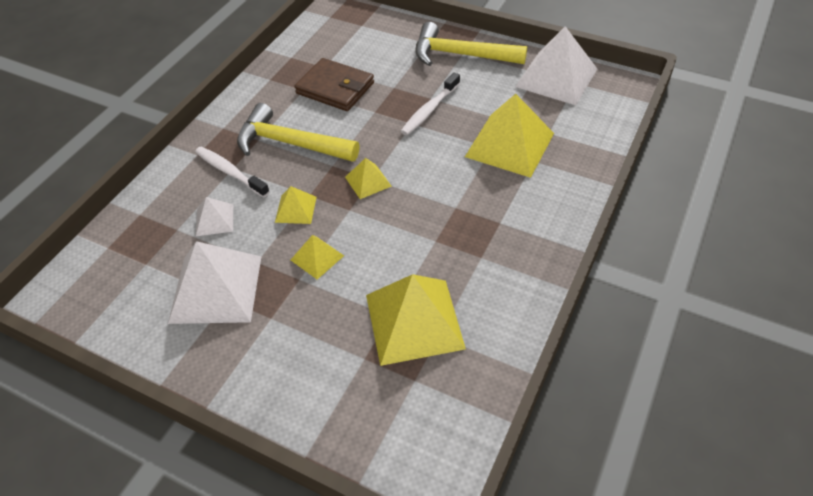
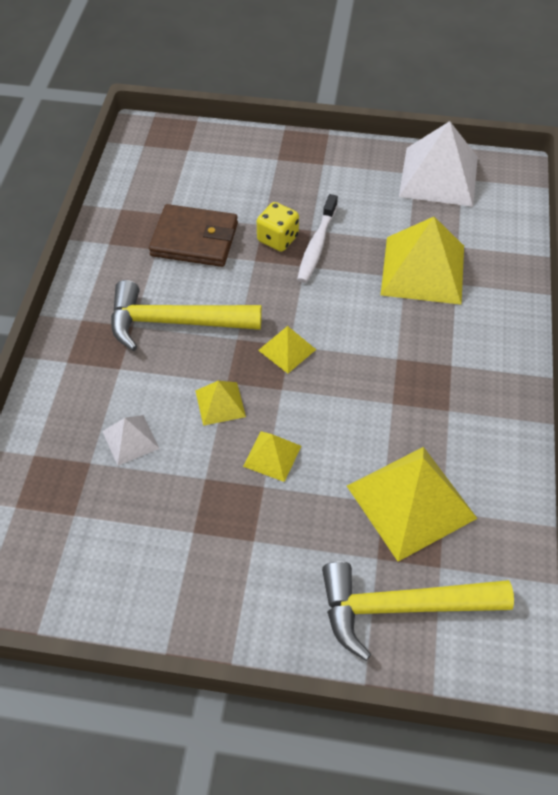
camera: 20 degrees left, 5 degrees up
(216, 288) = (174, 523): white pyramid -> none
(230, 172) = (119, 375): white toothbrush -> none
(400, 99) = (277, 239): none -> yellow dice
(461, 55) = (322, 168): yellow hammer -> yellow hammer (401, 607)

